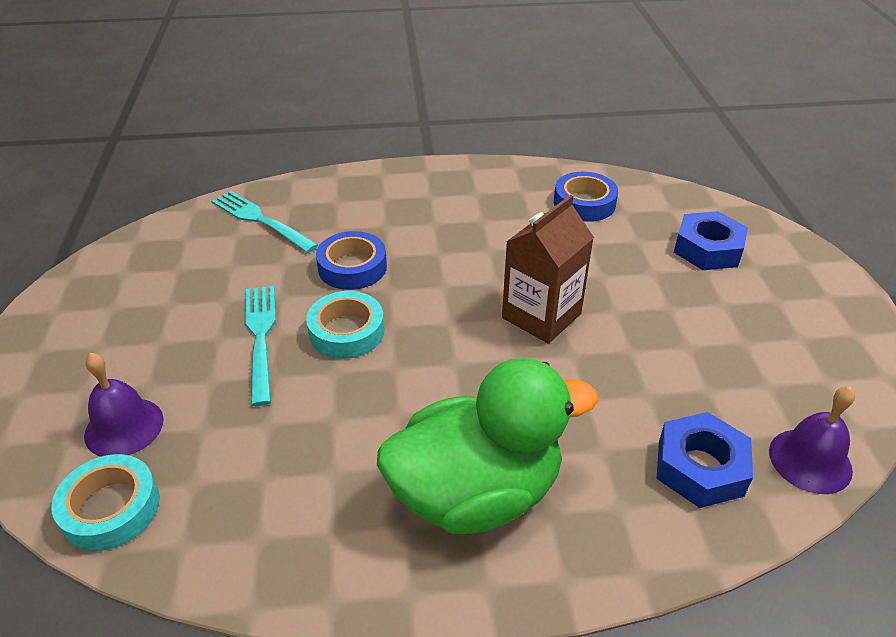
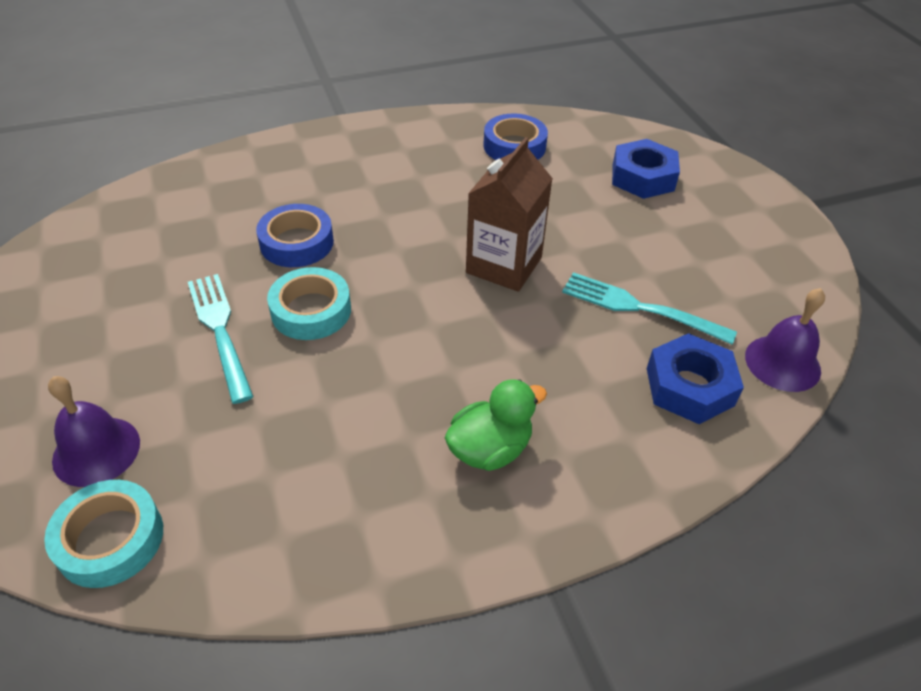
camera: 15 degrees left, 5 degrees up
(260, 220) = (179, 205): turquoise fork -> turquoise fork (639, 308)
(476, 493) = (490, 449): green duck -> green duck, size x0.52

